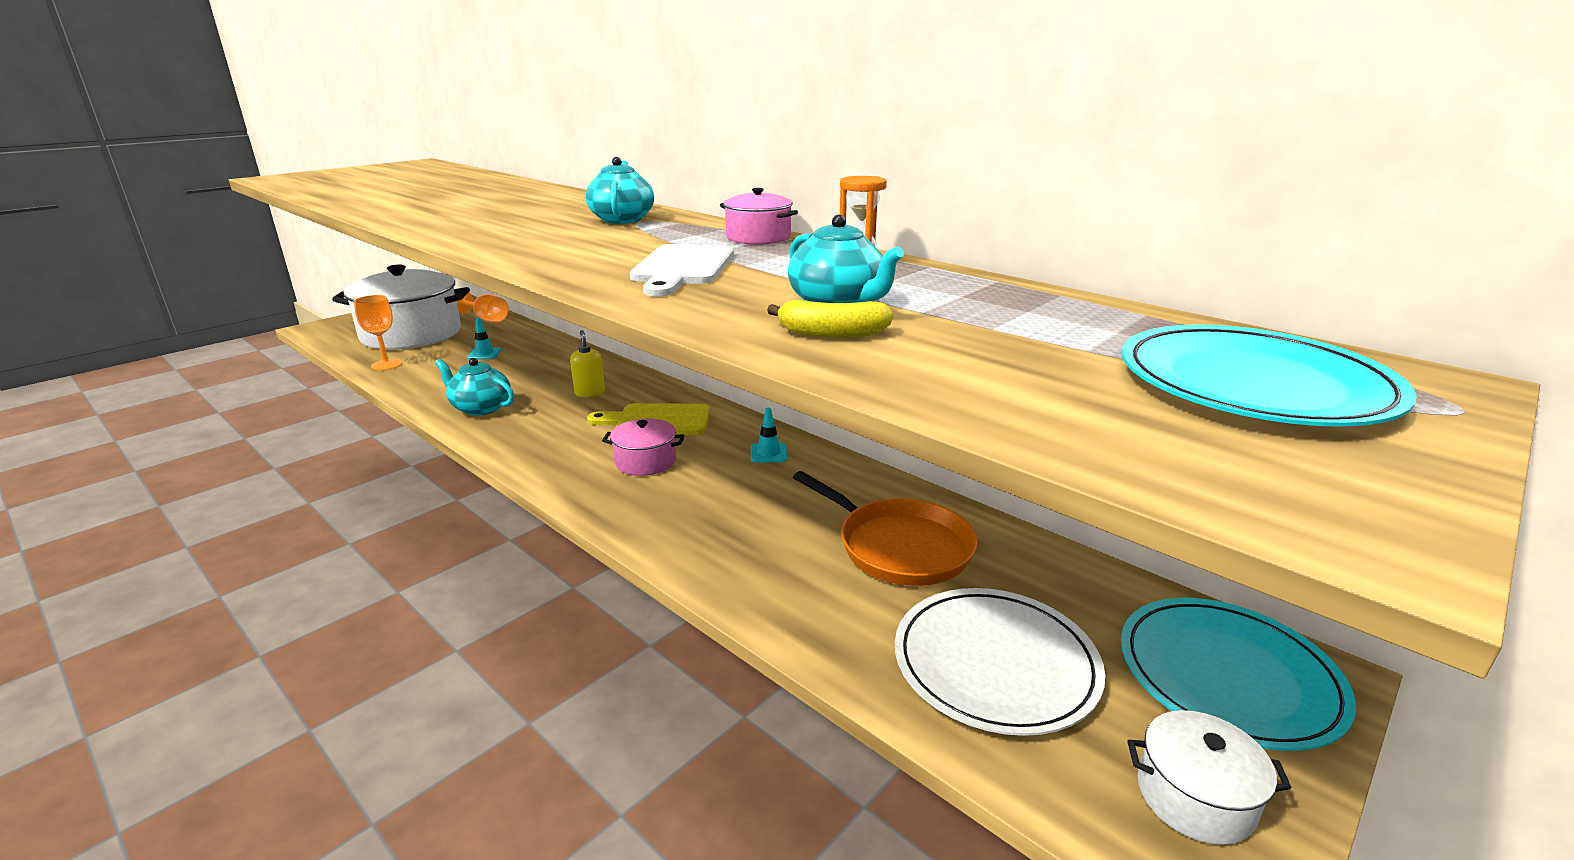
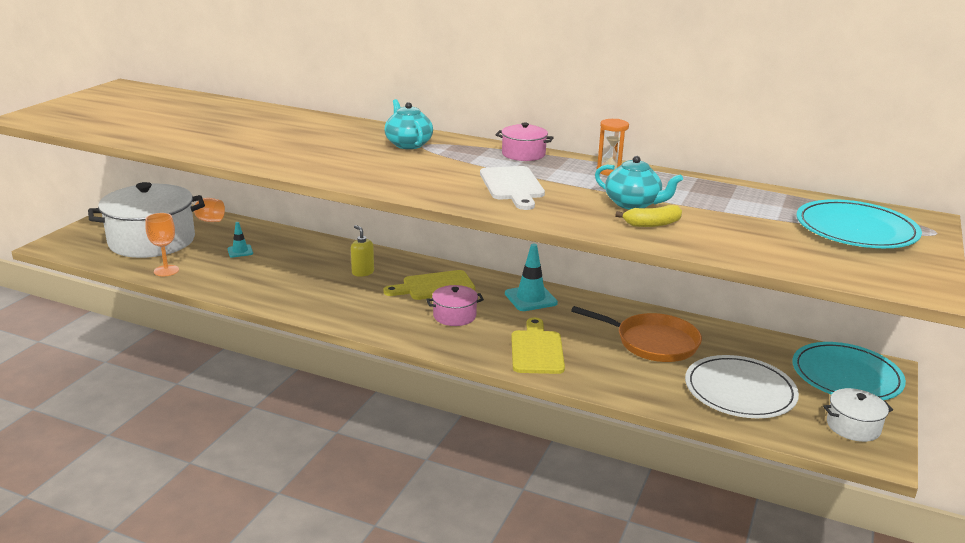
camera: 20 degrees left, 0 degrees up
(481, 408) = (291, 295): turquoise teapot -> none
(712, 528) = (537, 350): none -> yellow cutting board
(768, 453) = (530, 298): turquoise traffic cone -> turquoise traffic cone, size x1.72

